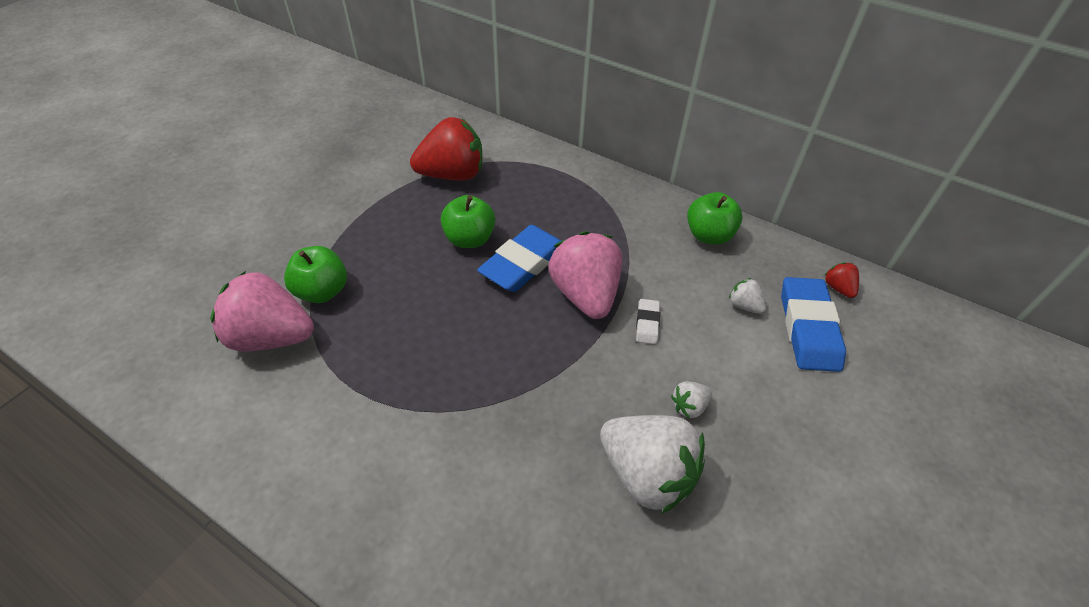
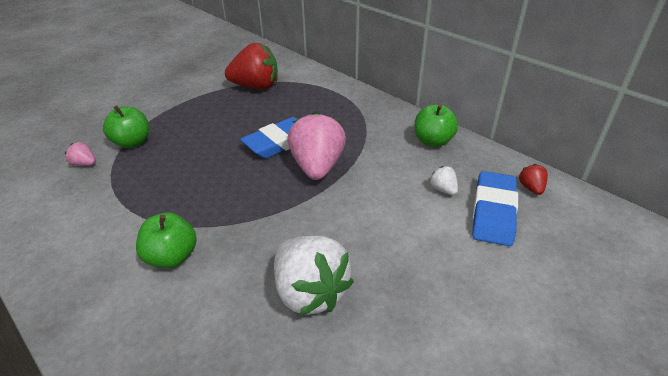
camera: 15 degrees right, 10 degrees down
(272, 336) = (85, 164): pink strawberry -> pink strawberry, size x0.44
(469, 239) = (249, 124): green apple -> green apple (172, 257)
(647, 323) = (357, 191): white eraser -> none
(689, 406) = (367, 251): white strawberry -> none

